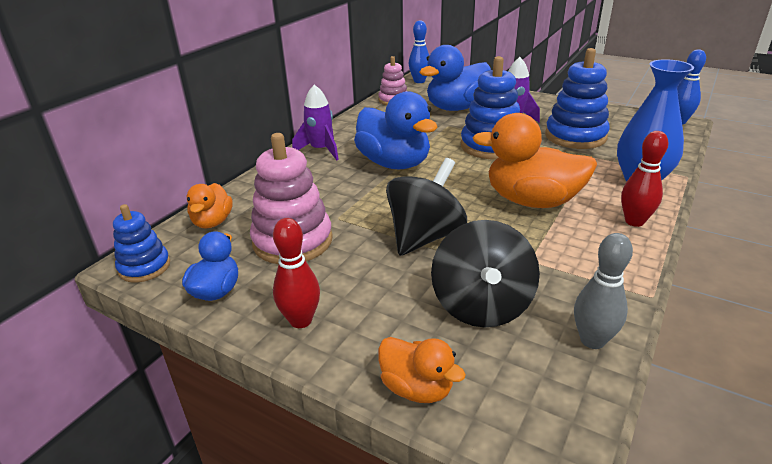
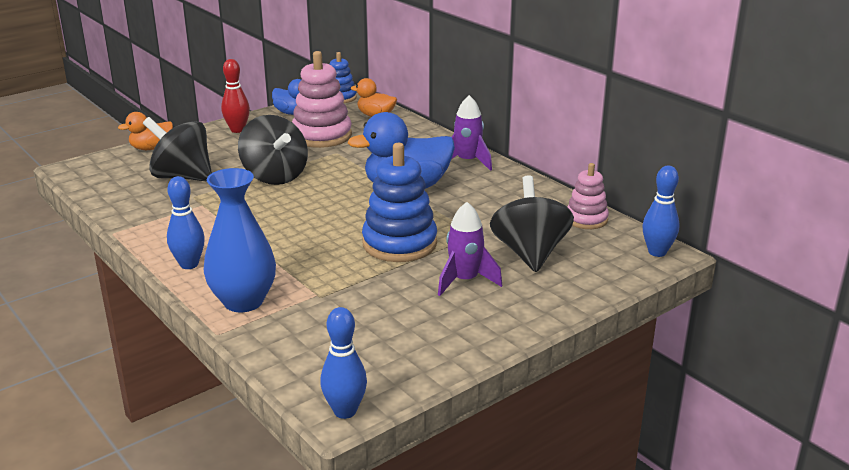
camera: 110 degrees right, 5 degrees down
(456, 108) = (530, 253): blue duck -> black spinning top
(532, 201) = (273, 230): orange duck -> none
(575, 136) = (376, 304): blue stacking toy -> none
(592, 340) = (112, 199): grey bowling pin -> none
(634, 221) = (189, 264): red bowling pin -> blue bowling pin

